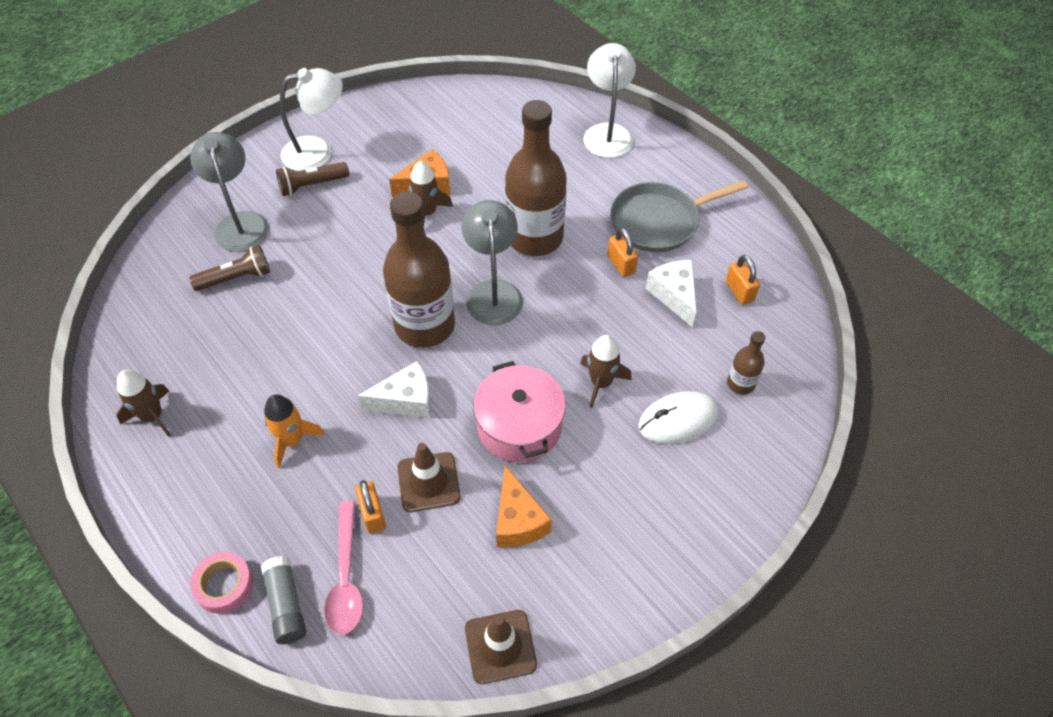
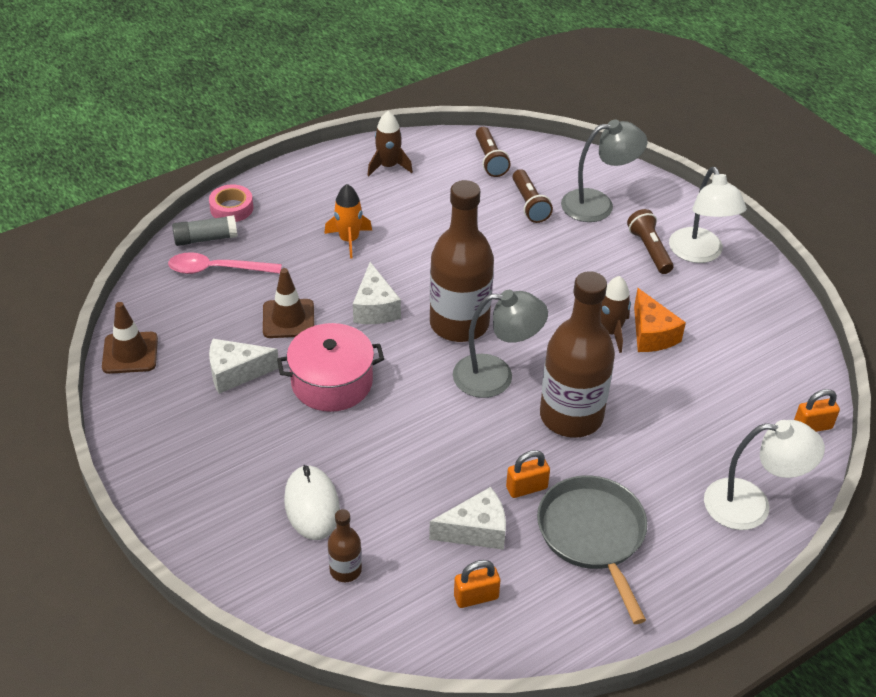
camera: 95 degrees right, 10 degrees down
(152, 317) = (490, 160): none -> brown flashlight
(373, 514) = (267, 285): orange padlock -> orange padlock (812, 426)
(518, 520) = (236, 373): orange cheese -> white cheese
(601, 383) = (369, 449): brown rocket -> none

